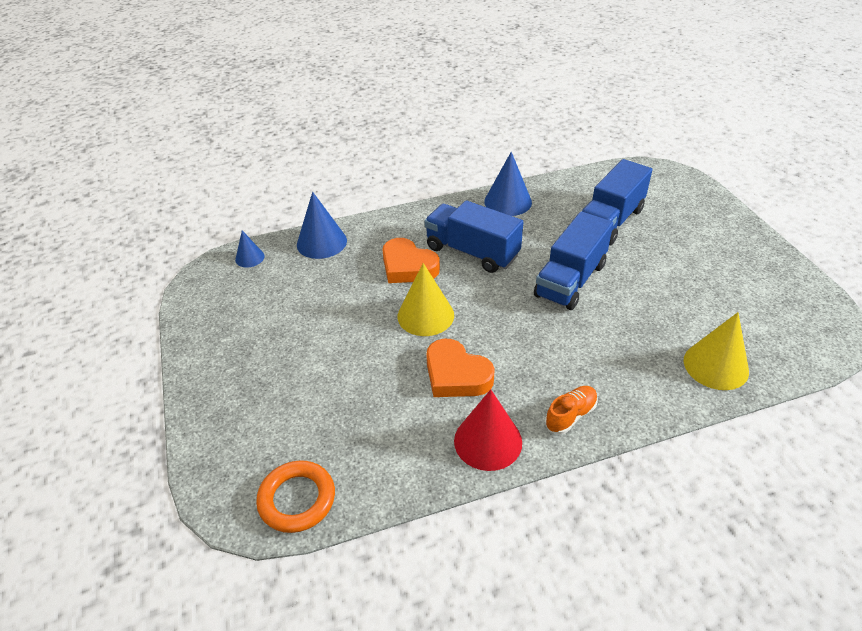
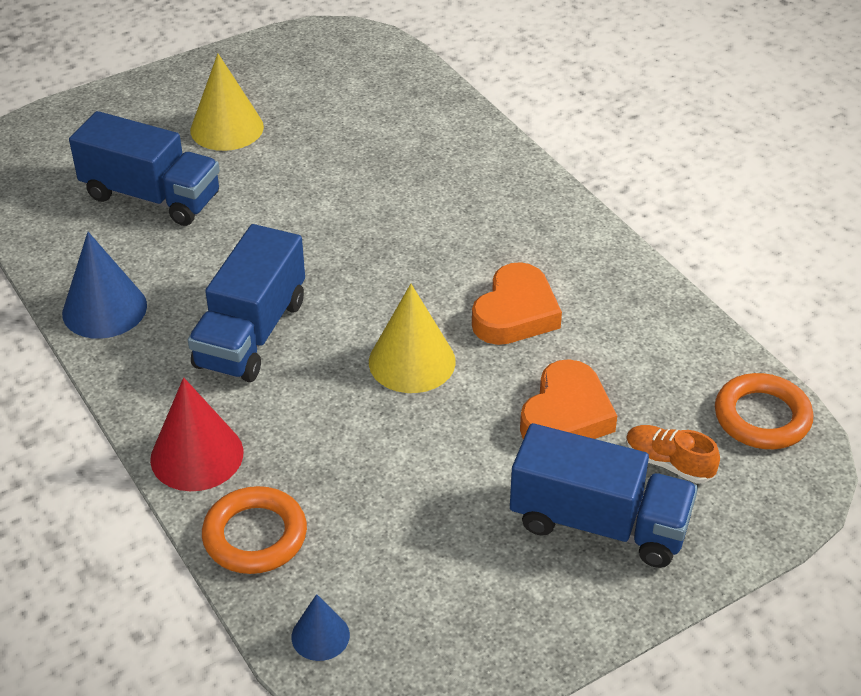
camera: 105 degrees left, 0 degrees up
(321, 242) = (255, 536): blue cone -> orange ring
(408, 266) = (303, 402): orange heart -> orange heart (566, 415)
(488, 441) = (607, 273): red cone -> red cone (197, 455)
(570, 280) = (300, 227): blue truck -> blue truck (599, 523)
(570, 415) = (542, 213): orange shoe -> orange shoe (668, 463)
(715, 365) = (427, 113): yellow cone -> yellow cone (227, 128)

